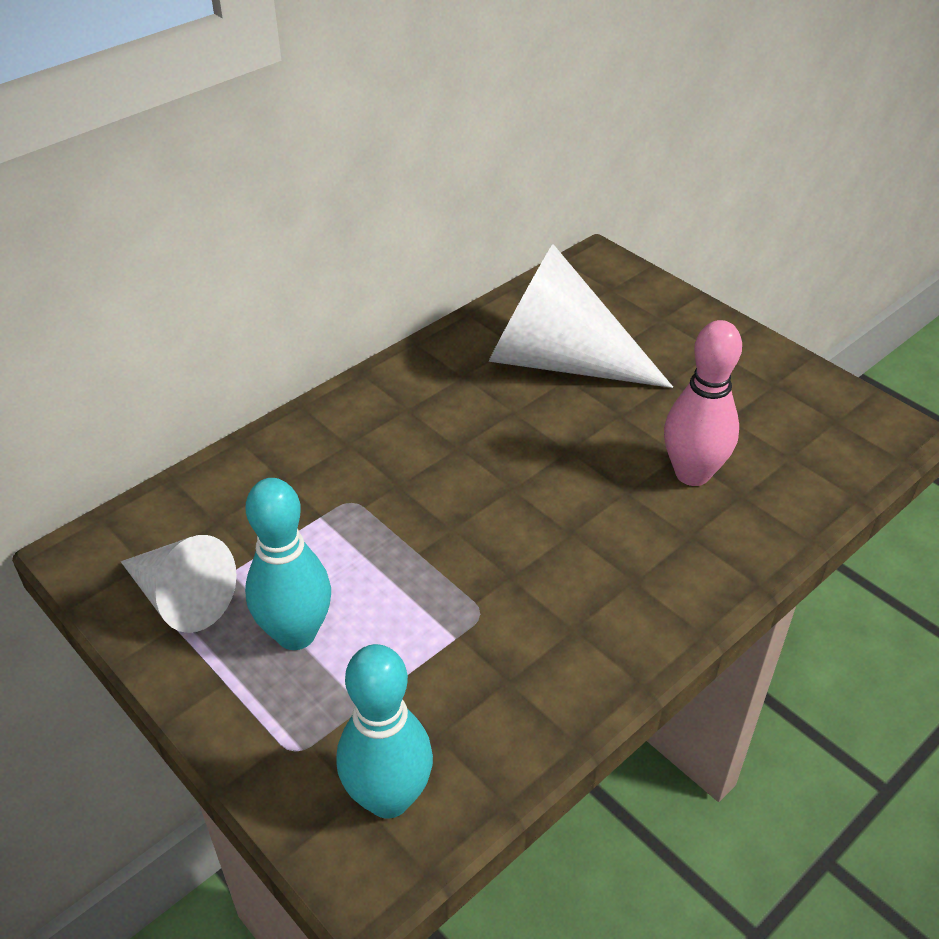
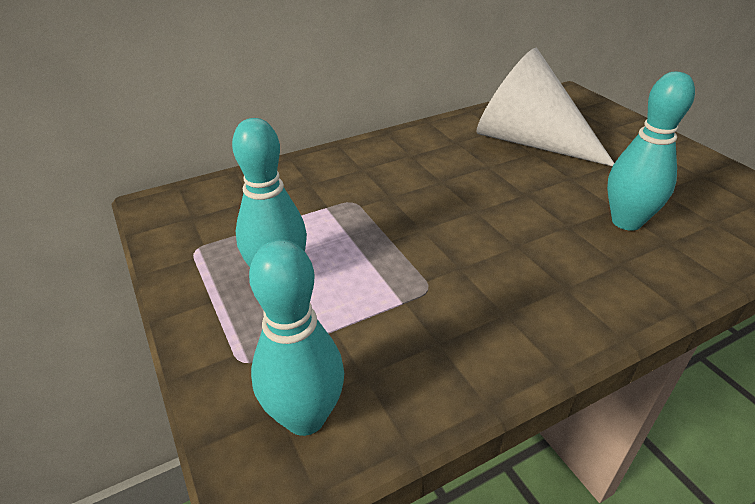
camera: 15 degrees right, 5 degrees down
(181, 598) = (207, 241): white cone -> none
(692, 473) = (626, 222): pink bowling pin -> turquoise bowling pin

